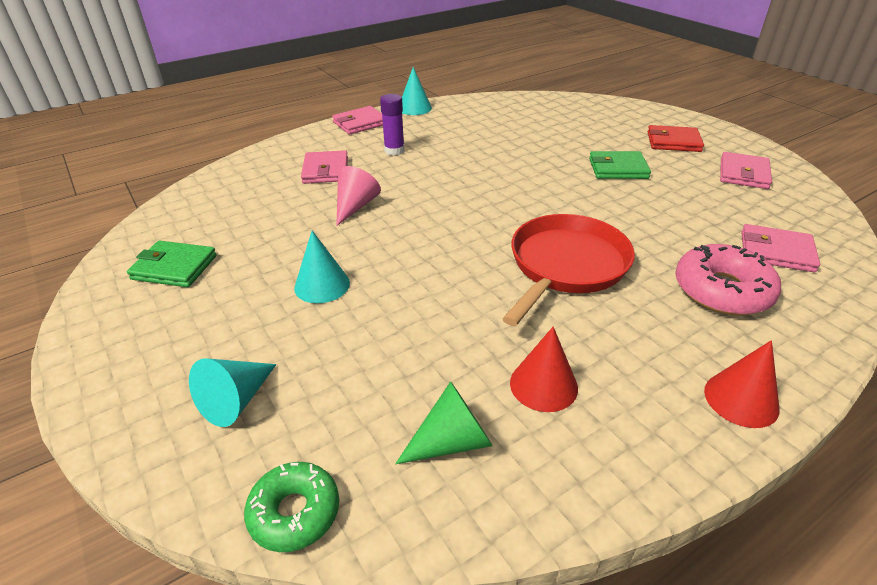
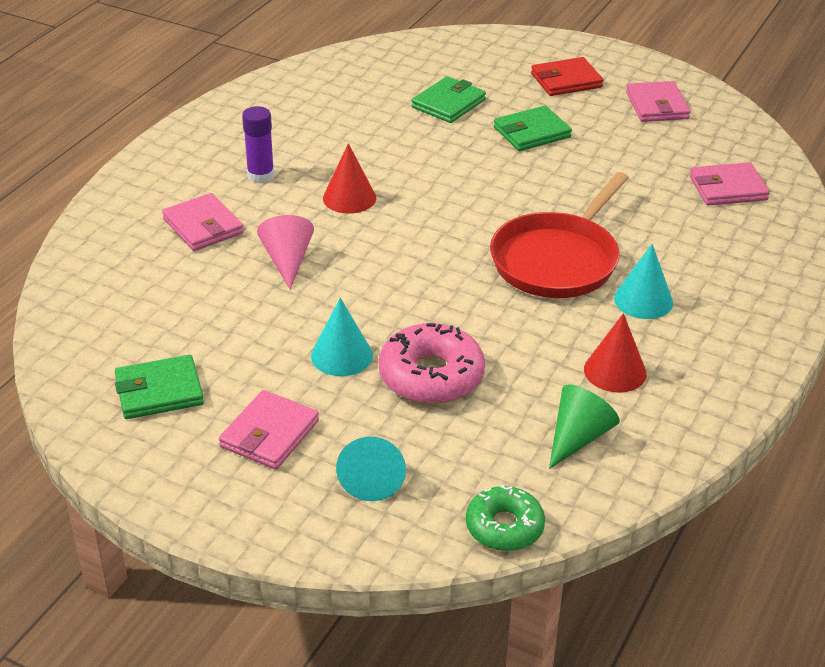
camera: 30 degrees left, 0 degrees up
(360, 123) = (175, 147): pink wallet -> pink wallet (269, 434)
(414, 108) = (225, 105): turquoise cone -> turquoise cone (643, 300)
(566, 266) = (557, 260): red pan -> red pan turned 150 degrees counterclockwise
(567, 137) = (448, 103): none -> green wallet
(722, 290) = (703, 241): pink donut -> pink donut (431, 376)
(741, 399) = (763, 329): red cone -> red cone (349, 198)

